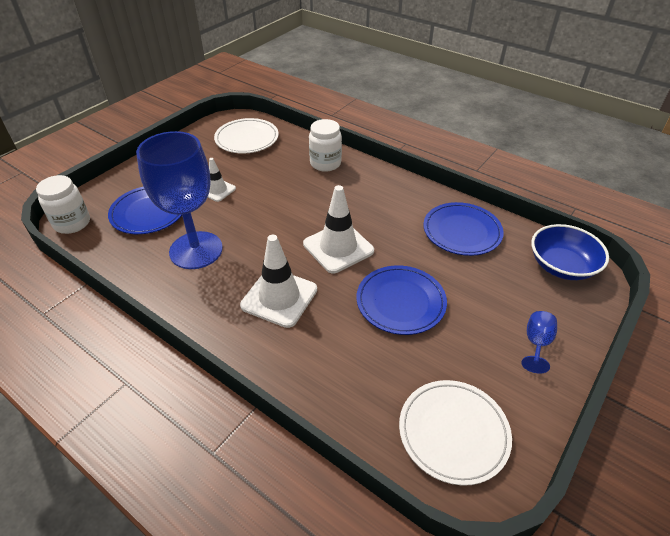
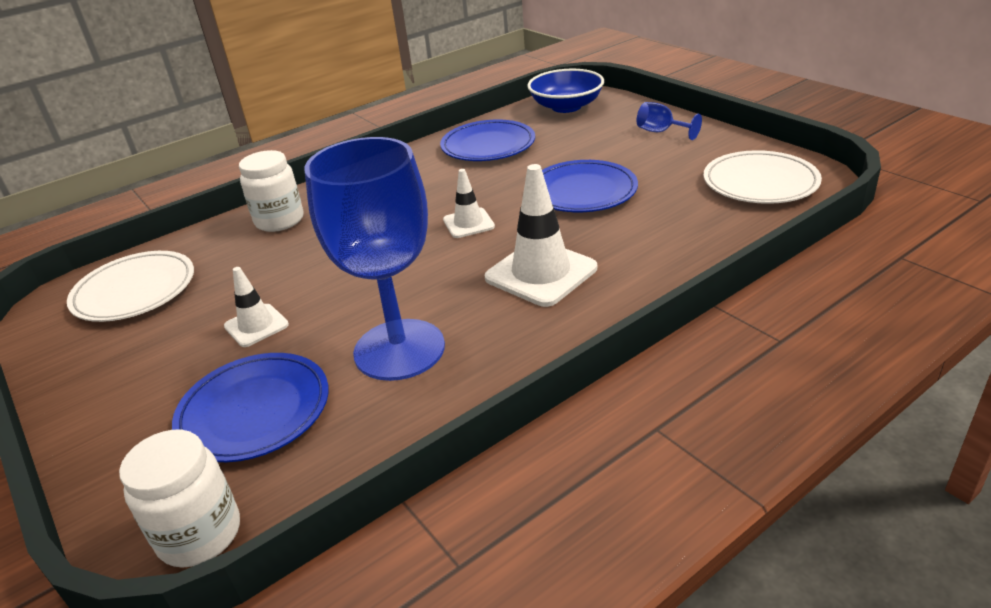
camera: 70 degrees left, 10 degrees down
(338, 247) = (468, 223): white traffic cone -> white traffic cone, size x0.57

